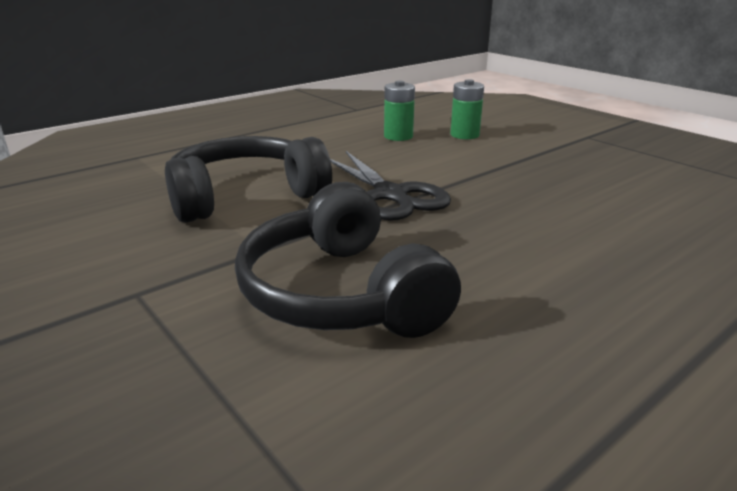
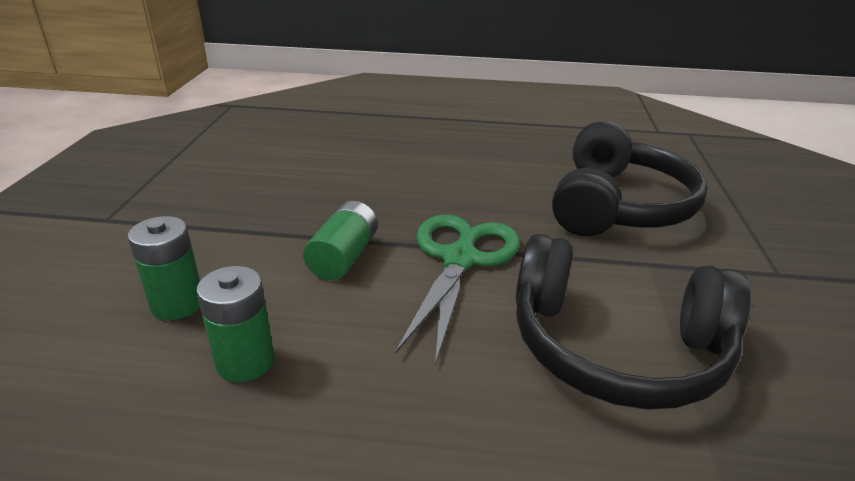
camera: 135 degrees left, 5 degrees up
(390, 195) = (460, 260): black scissors -> green scissors
(450, 170) = (343, 257): none -> green battery

